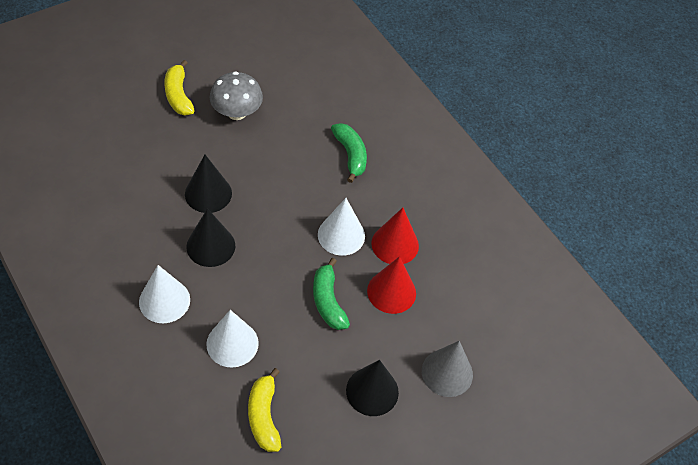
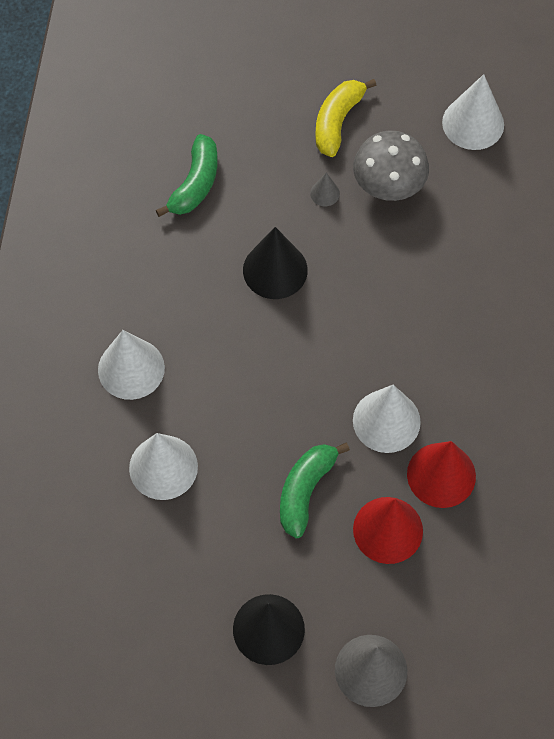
camera: 45 degrees right, 10 degrees up
(203, 136) = (325, 193): none -> grey cone
(211, 246) = (228, 336): black cone -> none
(257, 56) = (473, 123): none -> white cone
(264, 416) = (132, 572): yellow banana -> none
(350, 155) = (482, 326): green banana -> green banana (195, 184)

